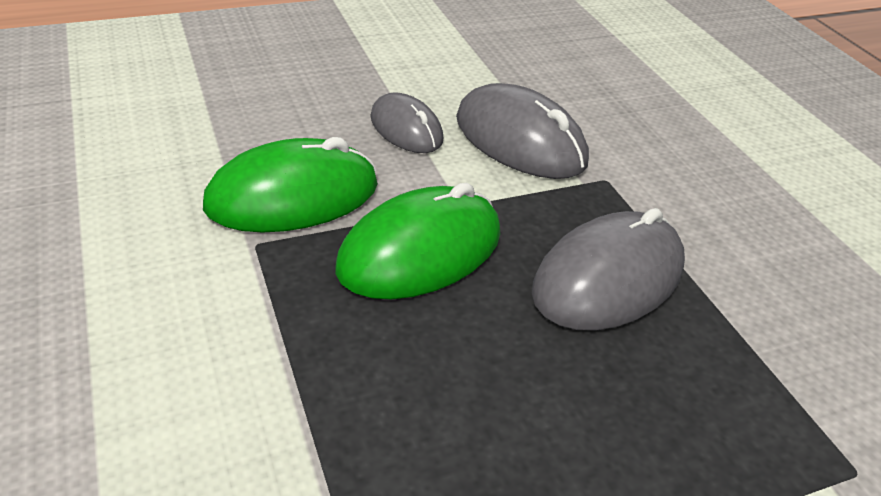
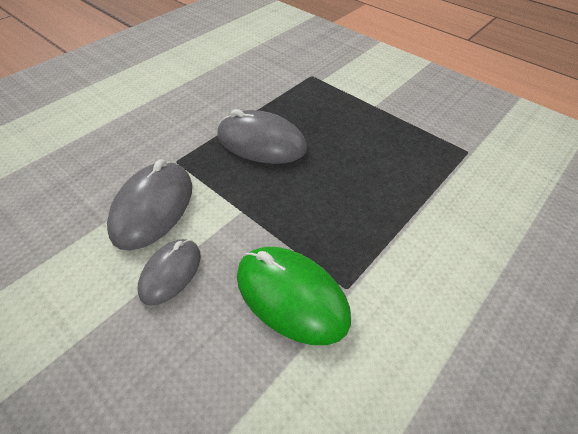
camera: 115 degrees left, 10 degrees up
(420, 251) = (294, 211): green mouse -> none

